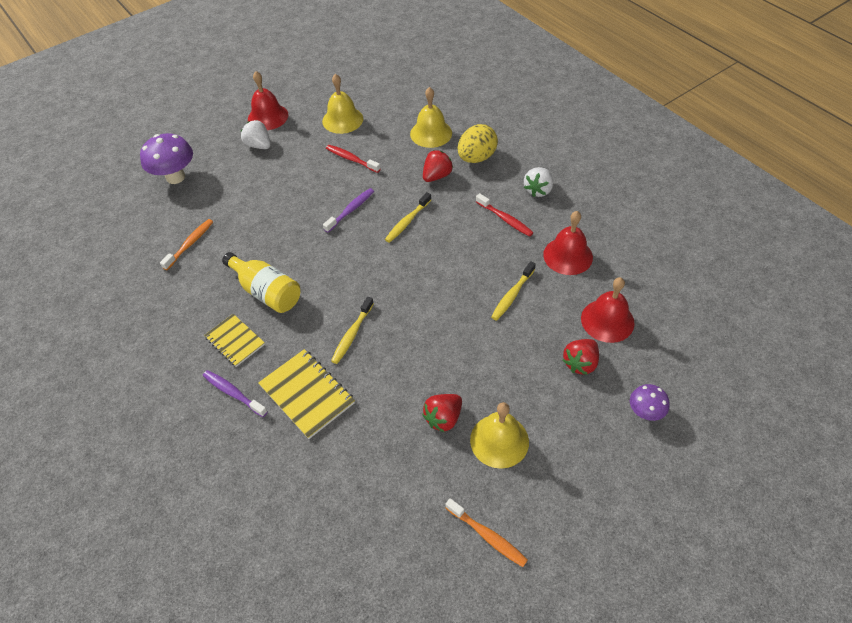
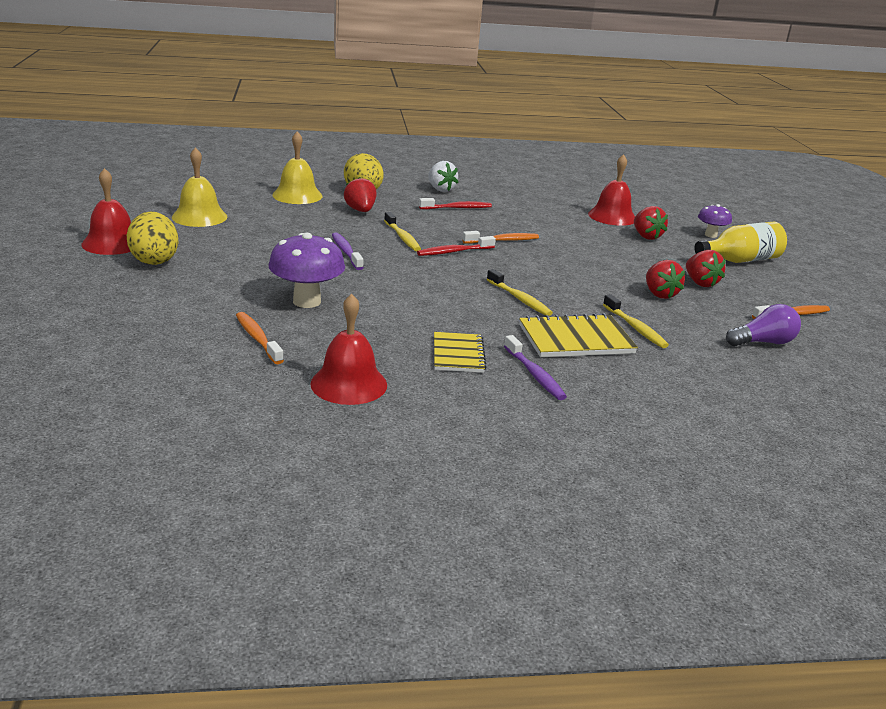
camera: 65 degrees left, 25 degrees down
(175, 177) = (112, 316): purple mushroom -> purple mushroom (307, 301)
(233, 393) = (535, 375): purple toothbrush -> purple toothbrush turned 90 degrees counterclockwise
(235, 341) = (458, 354): yellow notebook -> yellow notebook turned 75 degrees counterclockwise
(259, 145) = (154, 260): white strawberry -> yellow egg
(266, 292) = (405, 319): yellow bottle -> yellow bottle (740, 260)
(351, 159) = (270, 231): red toothbrush -> red toothbrush (453, 252)
(401, 525) = (763, 342): none -> purple light bulb
(461, 276) = (503, 241): none -> orange toothbrush
(499, 440) = (700, 283): yellow bell -> red strawberry
(512, 295) = (549, 233): yellow toothbrush -> yellow toothbrush (635, 328)
(568, 256) = (529, 205): red bell -> red bell (349, 384)

